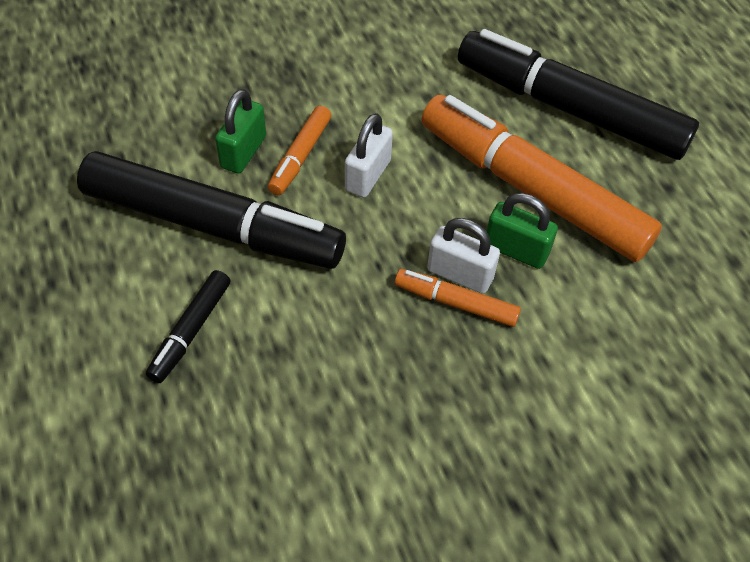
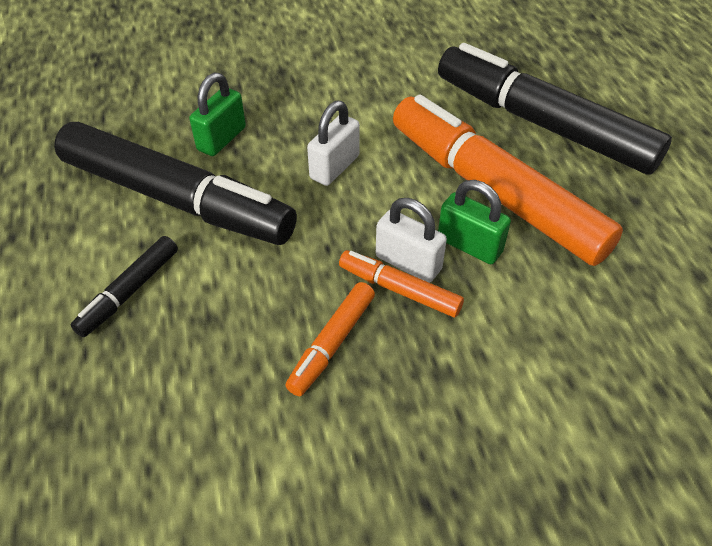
camera: 10 degrees right, 5 degrees down
(300, 156) = (274, 146): orange marker -> orange marker (332, 343)

